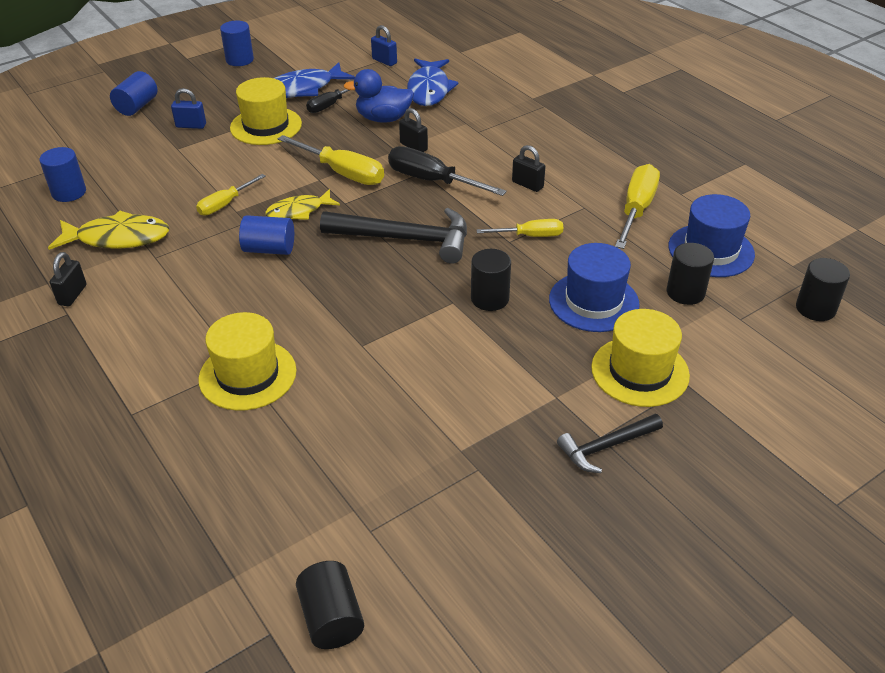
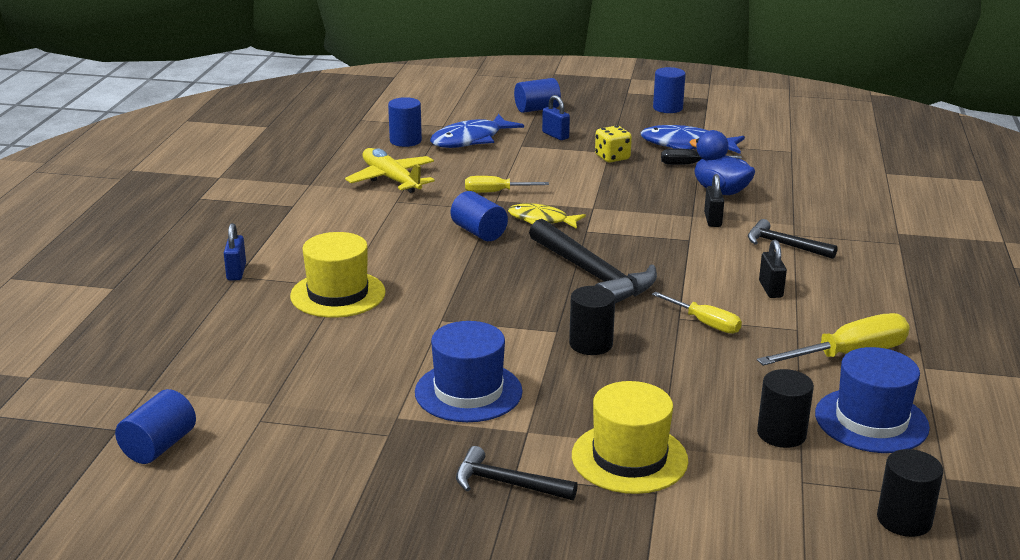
camera: 45 degrees right, 15 degrees down
(72, 295) = (312, 197): black padlock -> none
(118, 238) = (391, 179): yellow fish -> yellow plane
(266, 126) = (612, 157): yellow hat -> yellow dice
(331, 618) = (159, 446): black cylinder -> blue cylinder
(343, 173) = (620, 212): yellow screwdriver -> none
(384, 61) = (795, 153): blue padlock -> blue padlock (236, 272)
(429, 89) = (801, 188): blue fish -> blue fish (471, 140)
(431, 180) = (686, 248): black screwdriver -> none
(485, 144) = (784, 245): none -> black hammer
(593, 302) = (678, 393): blue hat -> blue hat (468, 392)

